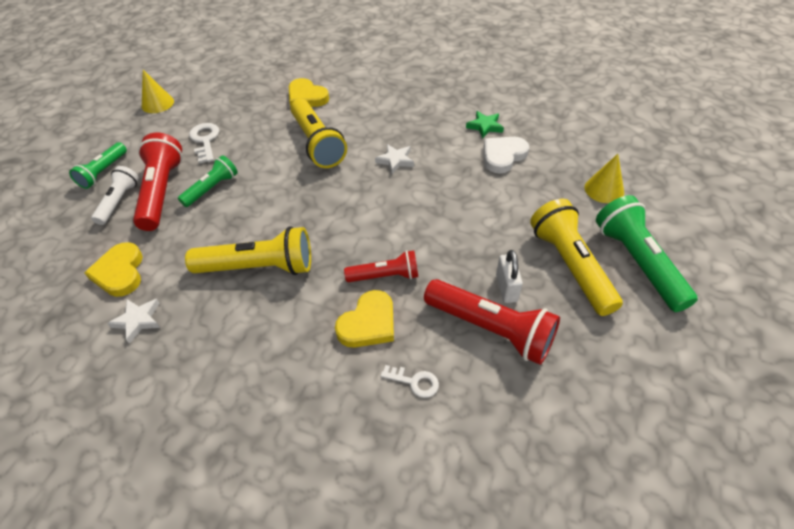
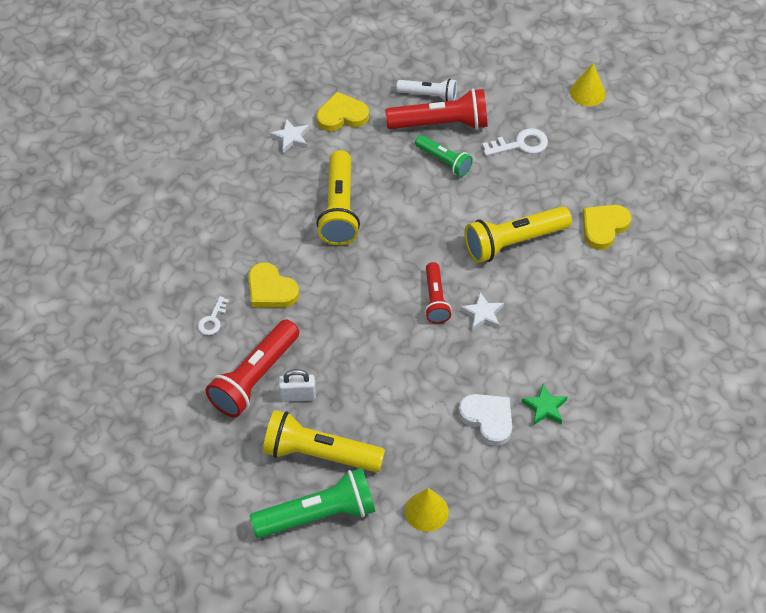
camera: 90 degrees right, 5 degrees up
(103, 172) = (471, 74): green flashlight -> none
(385, 276) = (320, 302): red flashlight -> red flashlight (435, 299)
(570, 266) = (319, 454): yellow flashlight -> yellow flashlight turned 150 degrees counterclockwise

